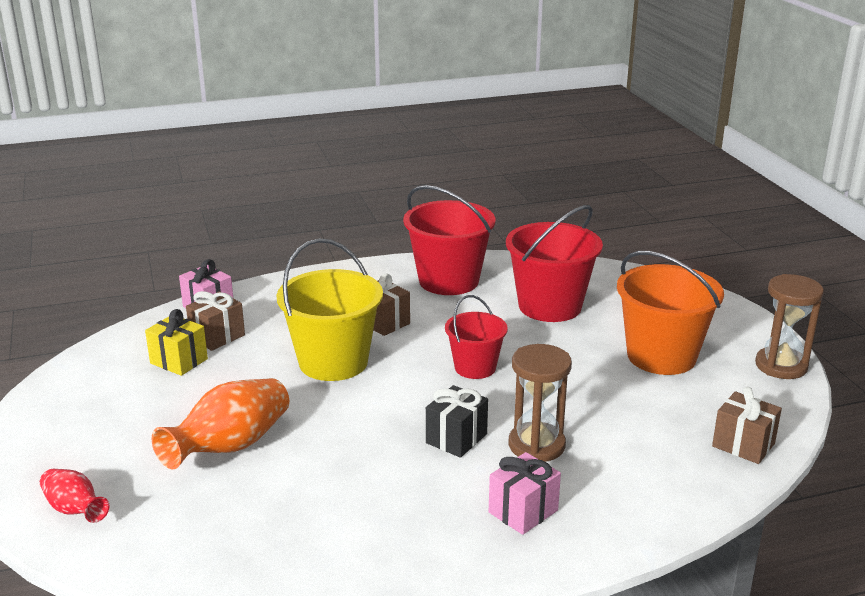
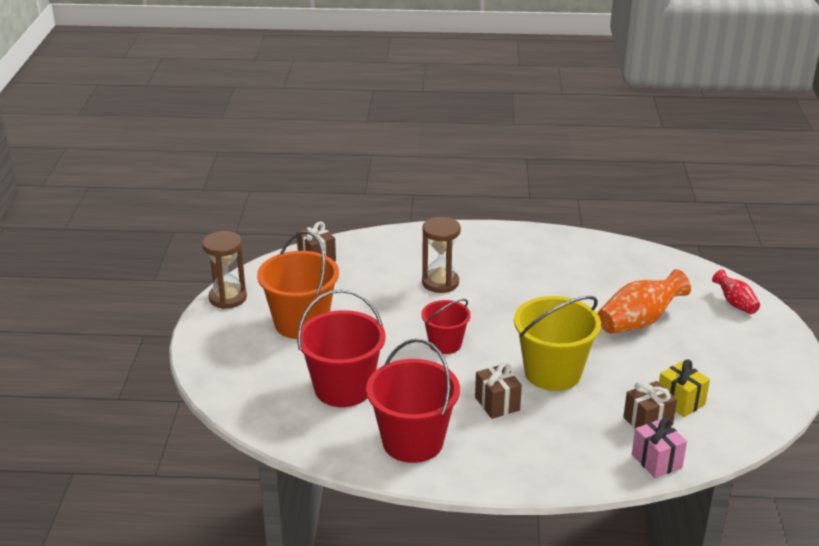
camera: 160 degrees left, 5 degrees up
(456, 438) = (488, 297): black gift -> none
(523, 511) = (473, 252): pink gift -> none

